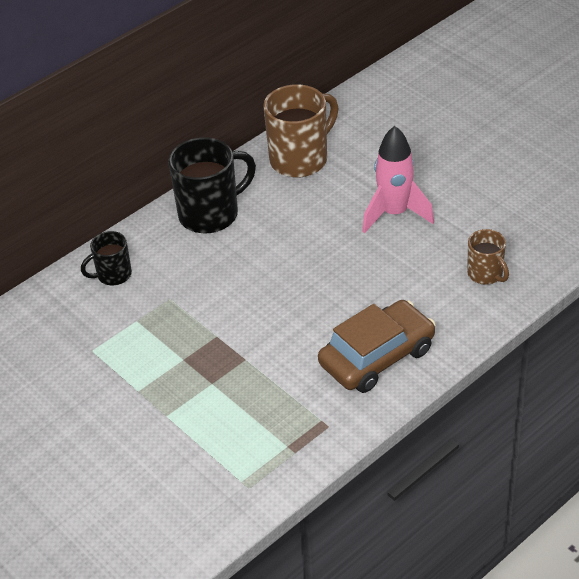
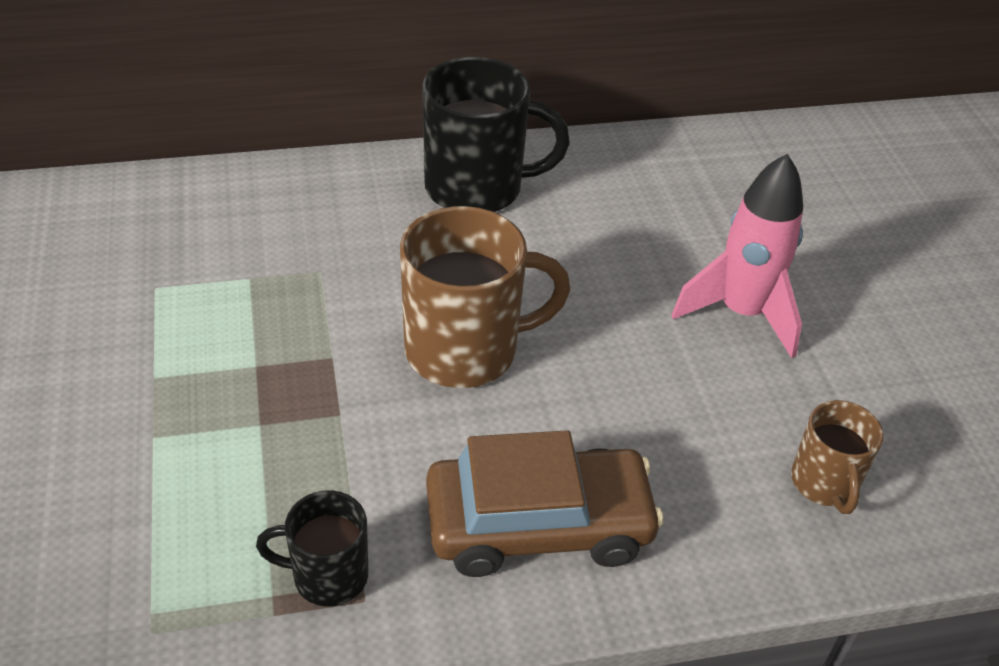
camera: 25 degrees right, 0 degrees up
(113, 275) = (279, 204): black mug -> black mug (327, 576)
(300, 159) = (660, 176): brown mug -> brown mug (465, 350)

